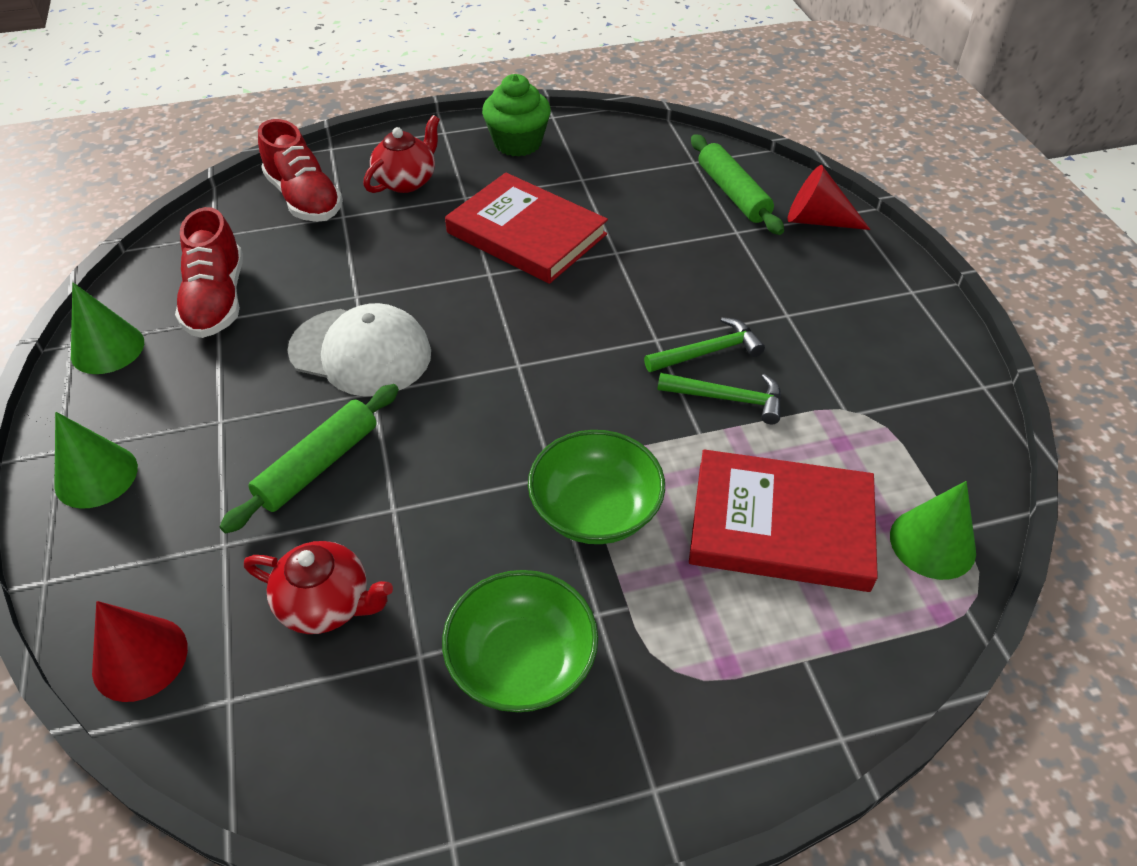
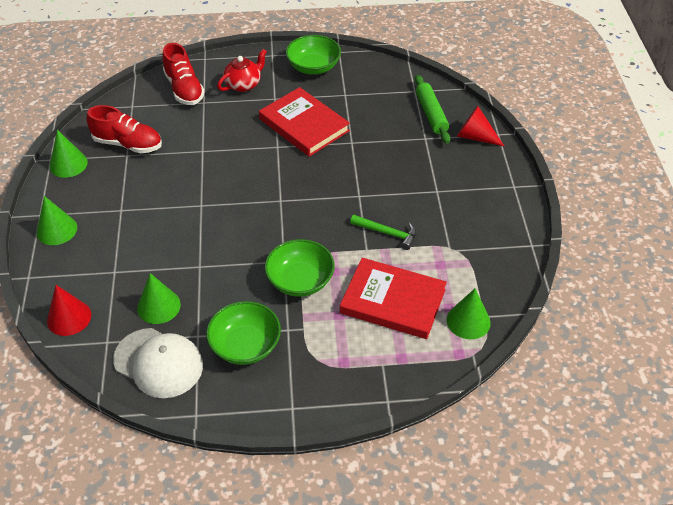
camera: 10 degrees right, 0 degrees up
(217, 300) = (128, 144): red shoe -> red shoe turned 75 degrees counterclockwise
(318, 465) = (166, 239): green rolling pin -> none
(327, 604) = (158, 306): red teapot -> green cone
(360, 352) = (198, 182): white cap -> white cap (158, 363)
(518, 143) = (313, 67): green cupcake -> green bowl
(708, 352) = (385, 206): green hammer -> none

